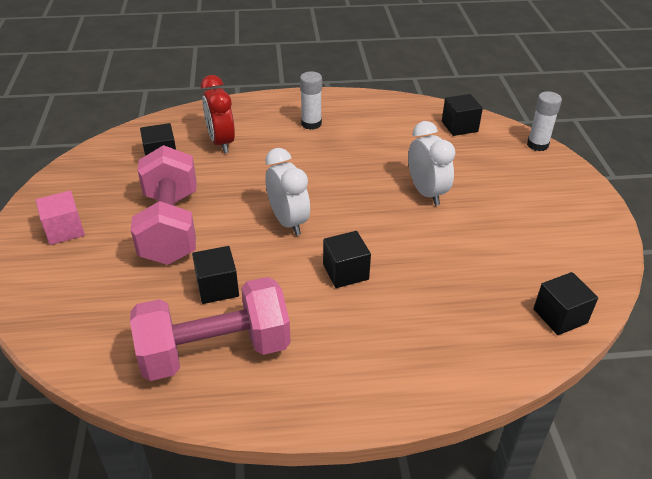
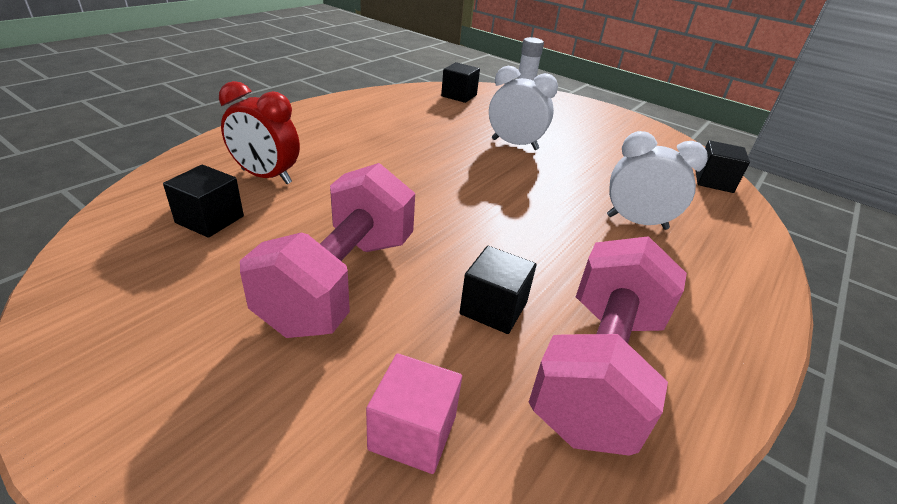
camera: 50 degrees left, 5 degrees down
(64, 230) = (183, 374): pink cube -> pink cube (413, 432)
(171, 227) = (341, 281): pink dumbbell -> pink dumbbell turned 75 degrees clockwise
(288, 221) = (453, 213): white clock -> white clock (636, 222)
(311, 124) = (338, 130): white glue stick -> none
(345, 272) = (565, 227): black cube -> none

